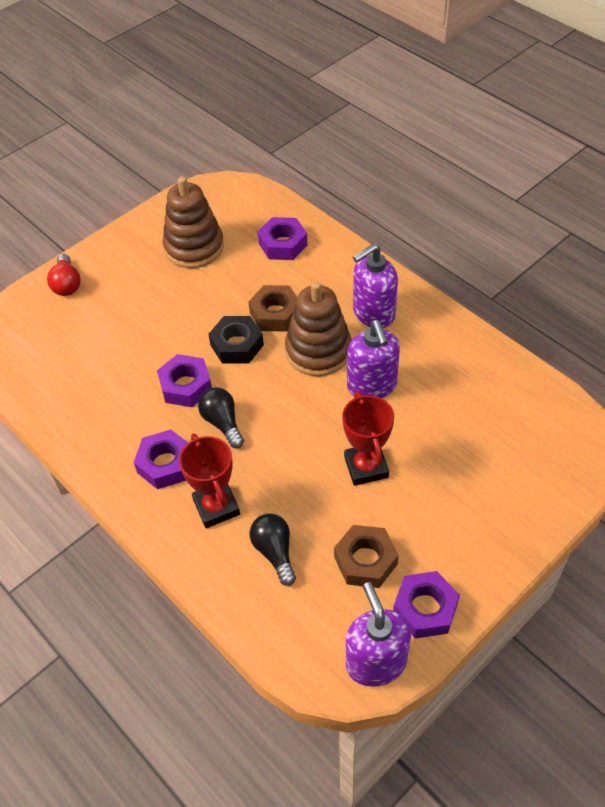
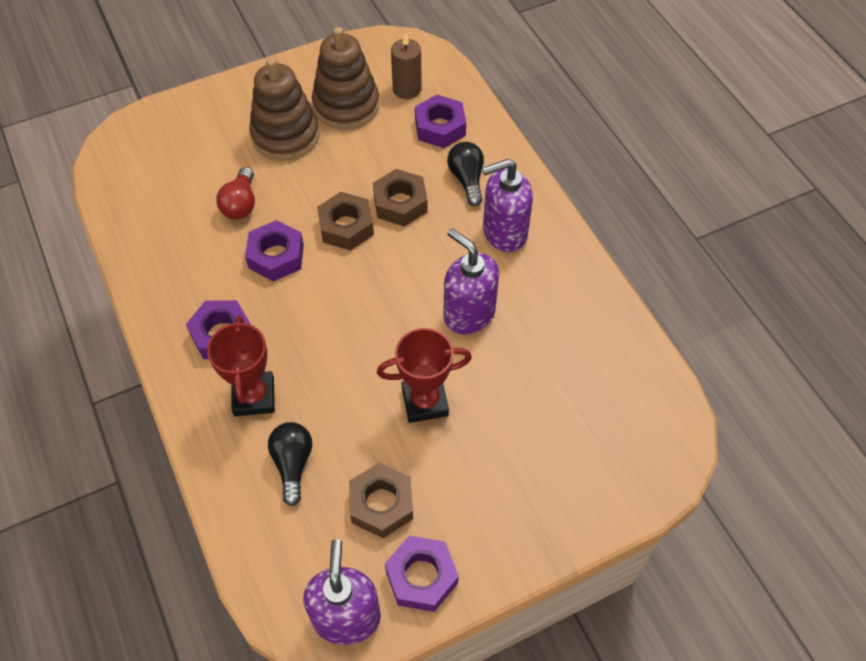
camera: 15 degrees right, 5 degrees up
(67, 284) = (202, 111): red light bulb -> red light bulb (241, 204)
(222, 423) = (297, 307): black light bulb -> black light bulb (467, 179)
(237, 345) = (346, 227): black nut -> brown nut
(241, 221) = (407, 89): none -> brown candle
(318, 351) = (428, 257): brown stacking toy -> brown stacking toy (285, 135)
(366, 467) = (425, 401): red trophy -> red trophy turned 75 degrees clockwise
(372, 386) = (468, 313): purple soap dispenser -> purple soap dispenser turned 135 degrees clockwise

